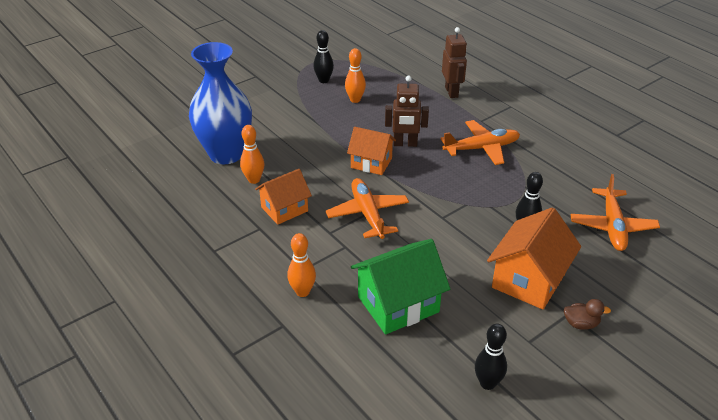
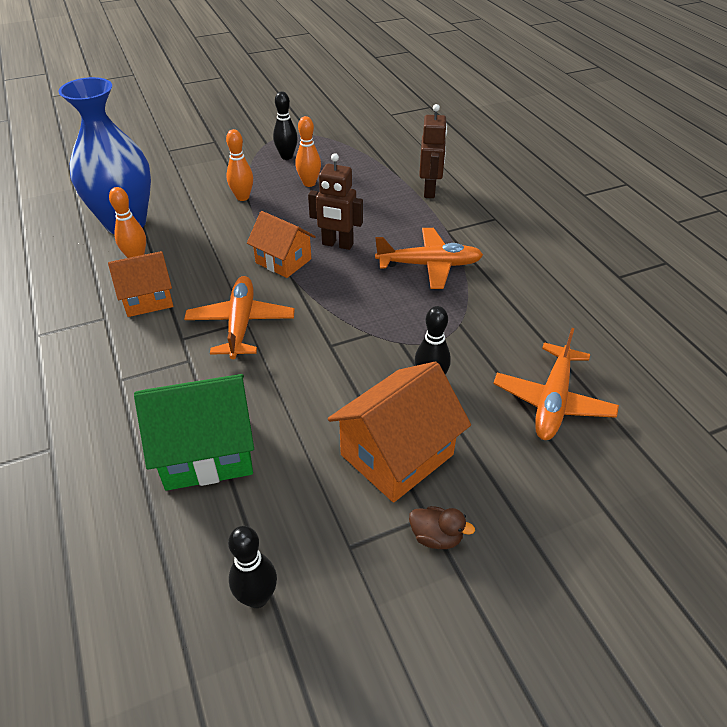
camera: 15 degrees right, 5 degrees up
(302, 292) = (102, 409): orange bowling pin -> orange bowling pin (242, 197)

